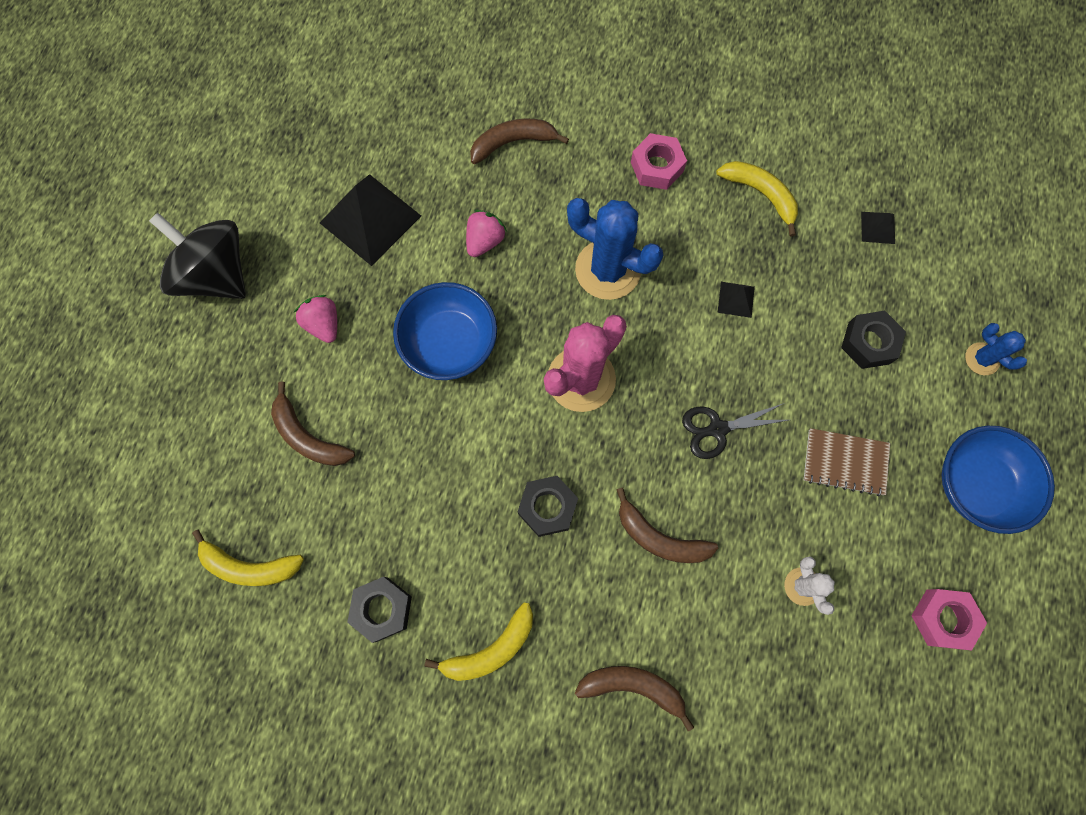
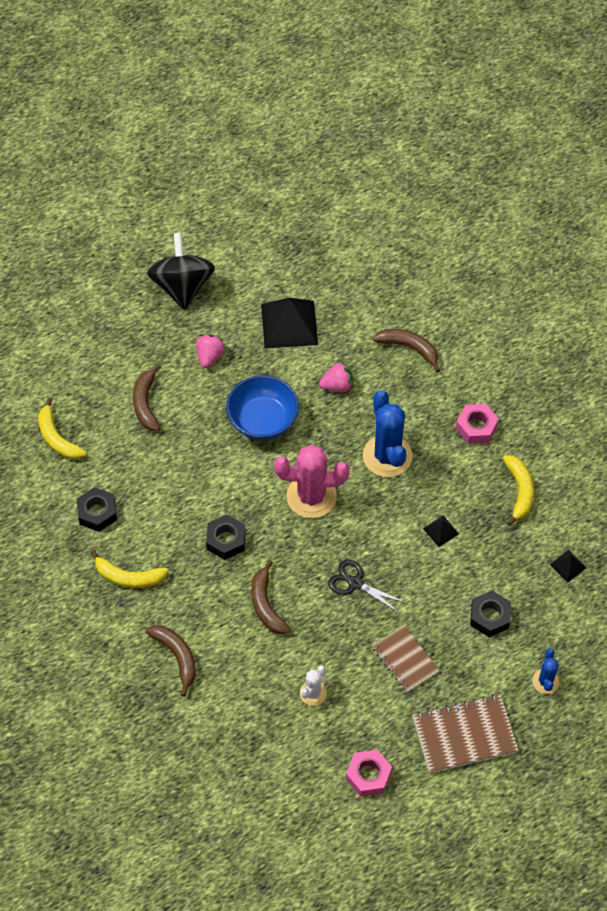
camera: 45 degrees right, 15 degrees down
(976, 485) = (464, 735): blue bowl -> brown notebook

